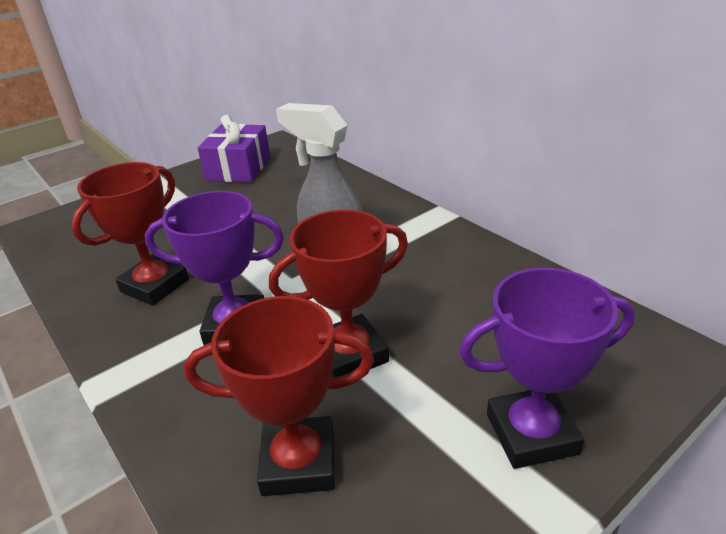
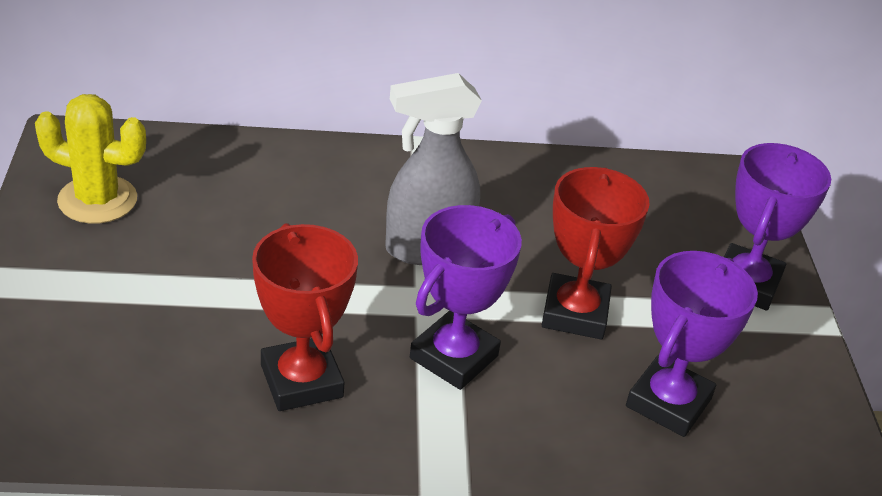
camera: 60 degrees left, 5 degrees up
(239, 168) = (97, 200): purple gift -> yellow cactus
(299, 462) = (668, 402): red trophy -> purple trophy

